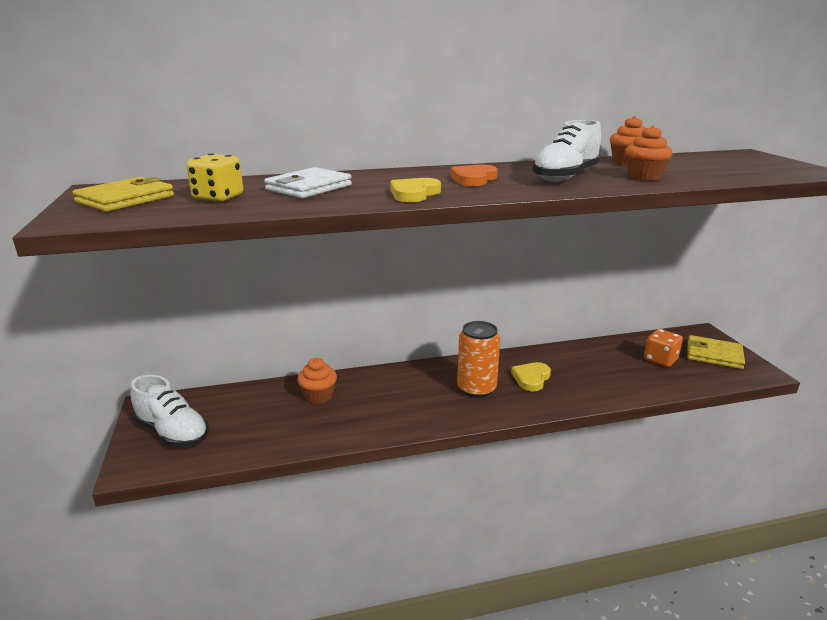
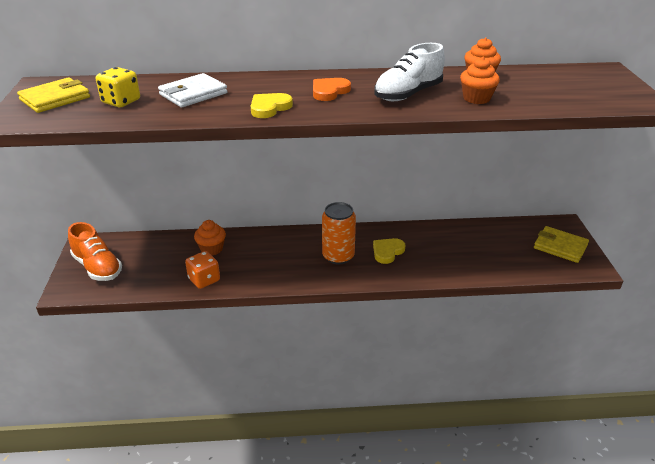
camera: 10 degrees right, 10 degrees up
(172, 433) = (97, 267): white shoe -> orange shoe
(660, 360) = (508, 246): orange dice -> orange dice (204, 280)

